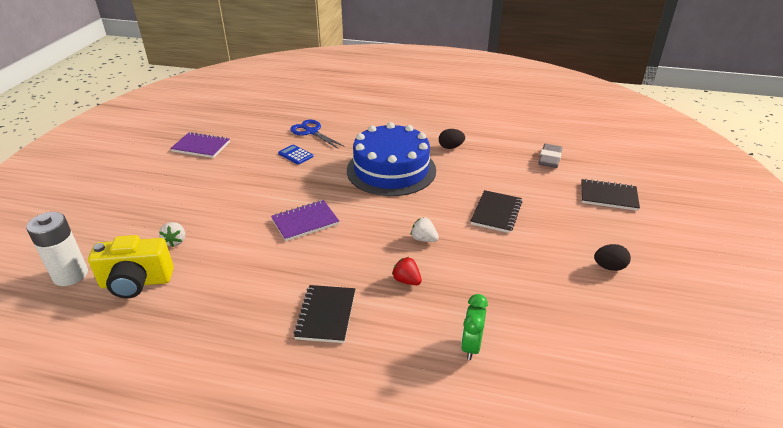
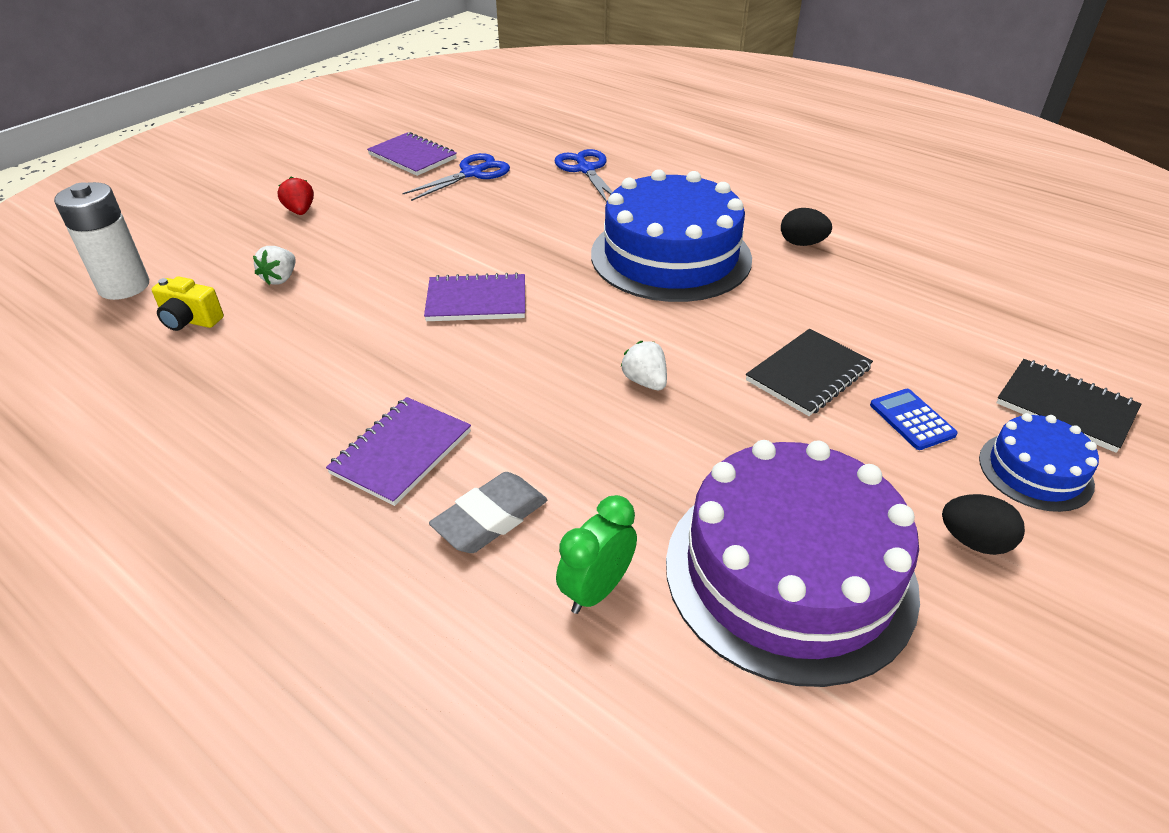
camera: 25 degrees right, 5 degrees up
(136, 282) = (190, 321): yellow camera -> yellow camera, size x0.57
(246, 149) = (472, 173): none -> blue scissors
(295, 155) = (536, 198): blue calculator -> blue calculator (912, 420)
(326, 315) = (401, 452): black notebook -> purple notebook
(406, 280) = (567, 440): red strawberry -> red strawberry (300, 211)
(547, 307) = (789, 573): none -> purple cake
(549, 159) = (983, 308): grey eraser -> grey eraser (490, 518)
(613, 228) = (1035, 471): none -> blue cake

